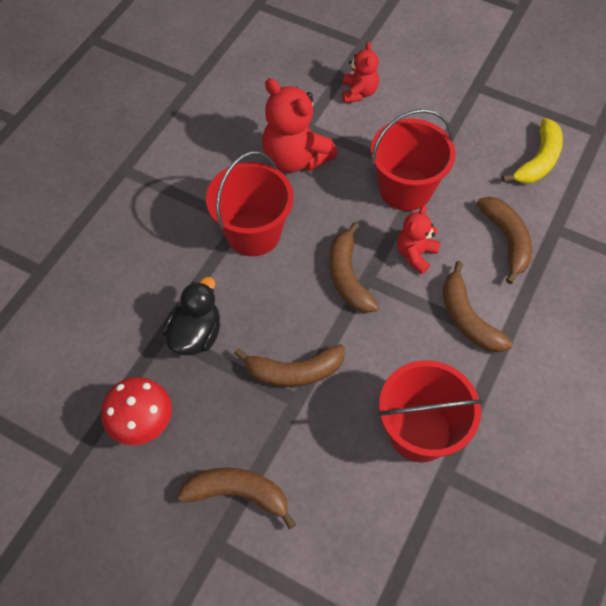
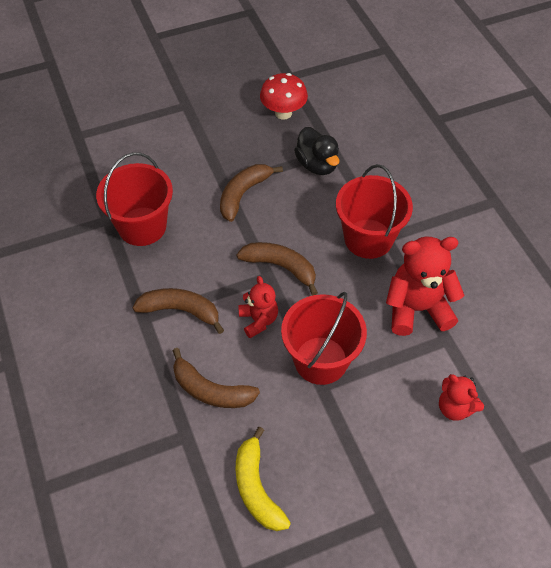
camera: 130 degrees right, 5 degrees down
(238, 494) = (201, 128): brown banana -> none

